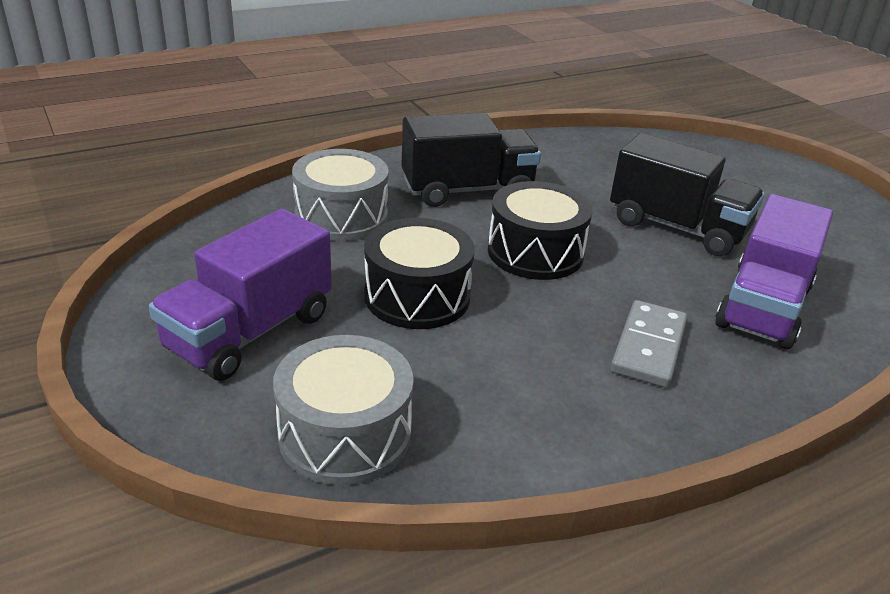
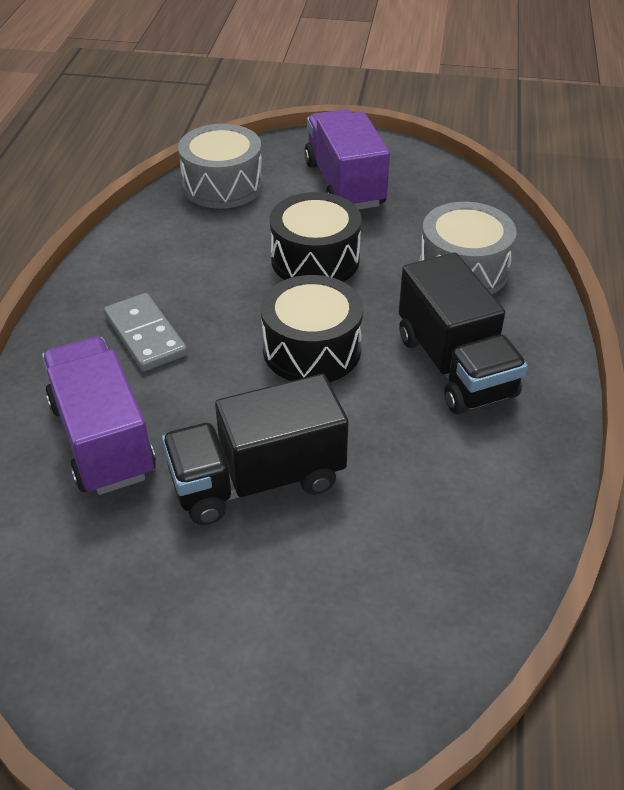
camera: 130 degrees right, 10 degrees up
(467, 190) = (455, 366): black truck -> black truck turned 45 degrees counterclockwise

